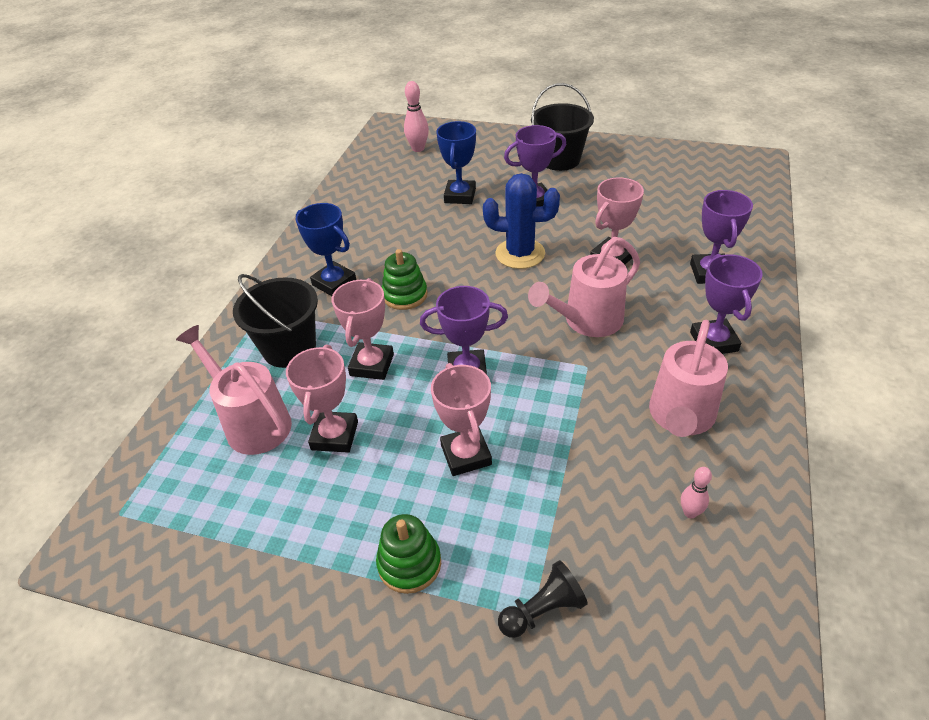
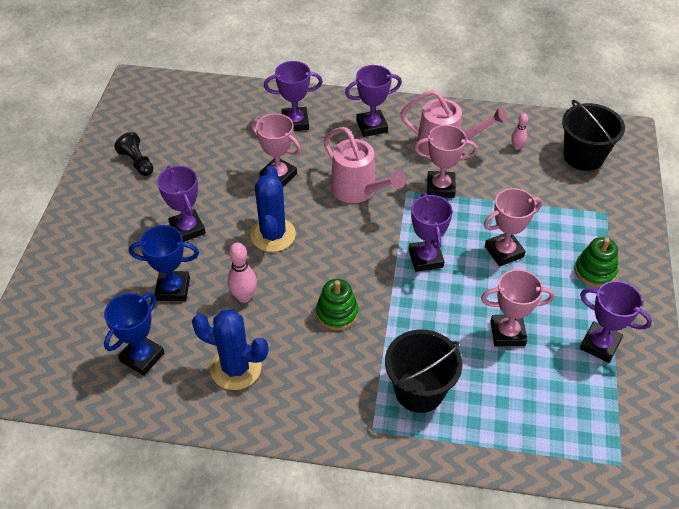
camera: 100 degrees left, 5 degrees up
(252, 422) = (508, 396): pink watering can -> none
(284, 535) = (599, 344): none -> purple trophy
(334, 283) = (323, 375): blue trophy -> blue trophy (142, 357)
(361, 231) = (236, 368): none -> blue cactus
(372, 365) = (429, 322): pink trophy -> pink trophy (440, 187)
(418, 149) = (64, 341): pink bowling pin -> pink bowling pin (244, 297)
(543, 610) = (600, 208): black pawn -> black pawn (137, 162)
(559, 160) = (112, 212): black bucket -> black bucket (583, 156)

